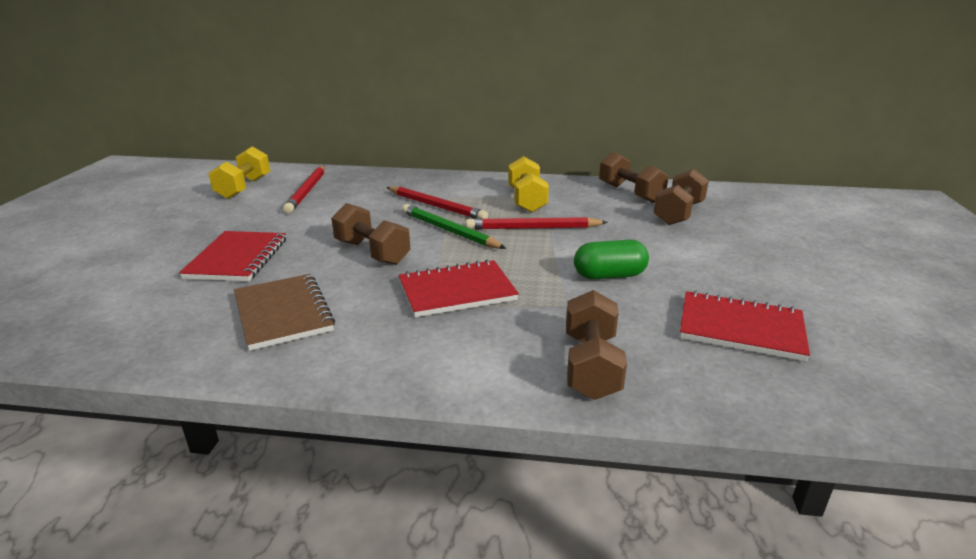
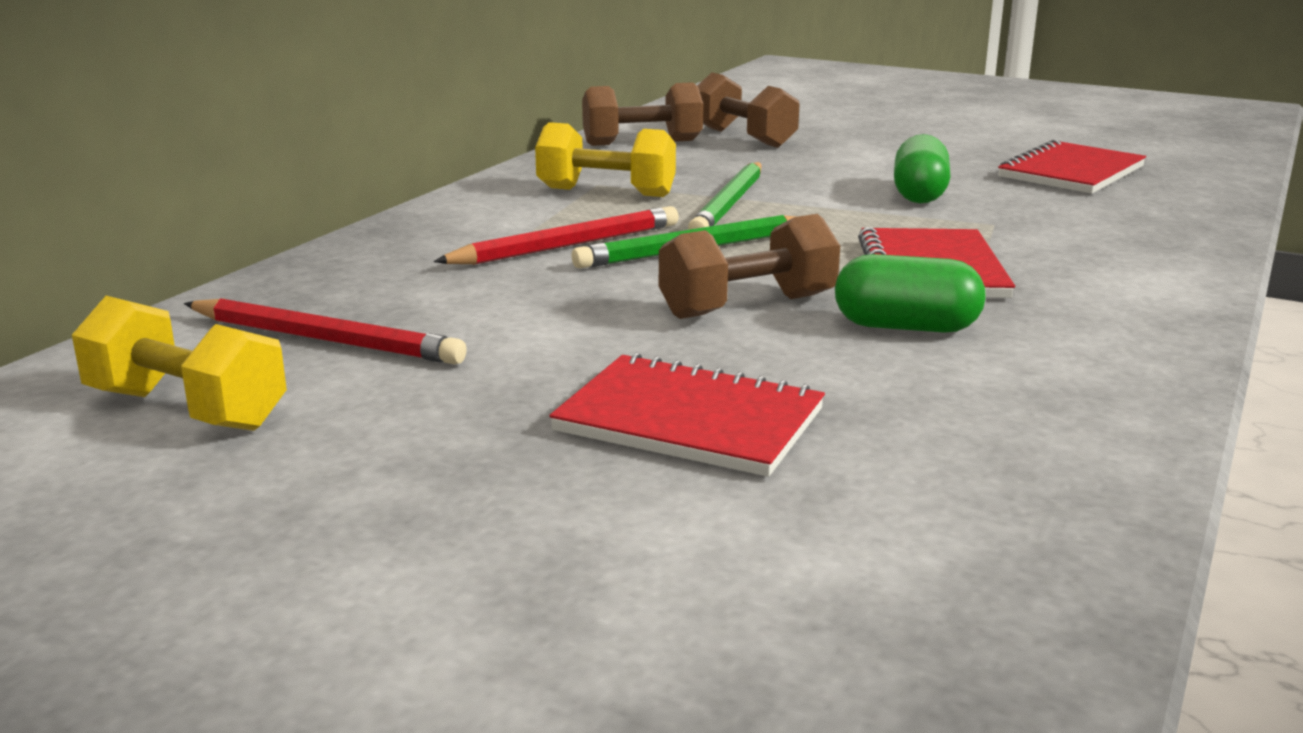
camera: 70 degrees left, 5 degrees down
(283, 313) = (968, 385): brown notebook -> none
(358, 292) = (906, 327): none -> green capsule
(532, 228) = (728, 204): red pencil -> green pencil
(591, 366) = (1148, 235): brown dumbbell -> none

